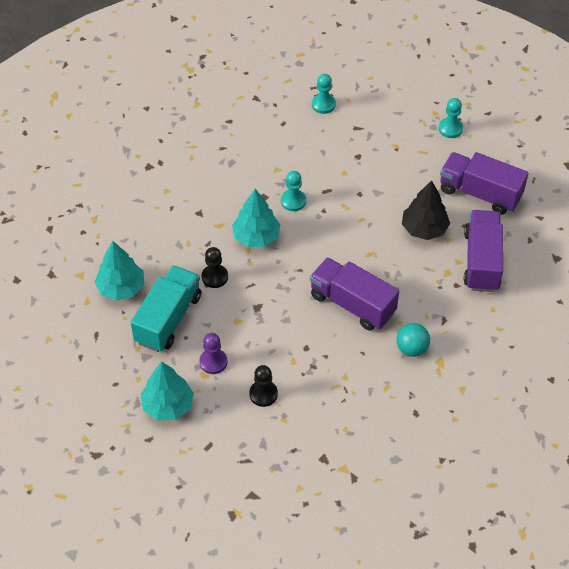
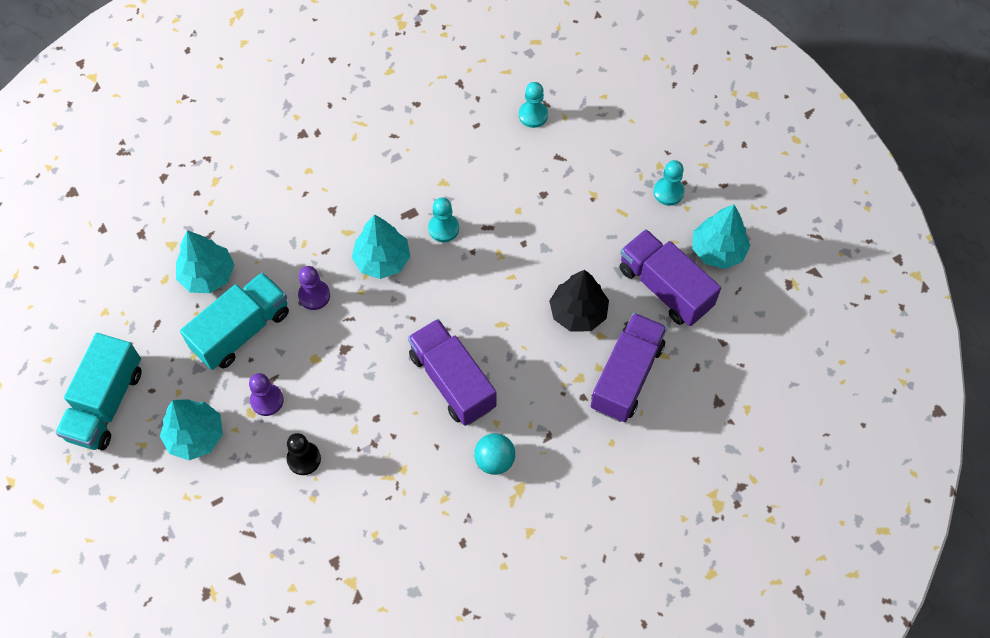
camera: 20 degrees right, 10 degrees up
(82, 405) = (106, 403): none -> turquoise truck
(214, 277) = (314, 295): black pawn -> purple pawn
(505, 157) = (717, 250): none -> turquoise tree

